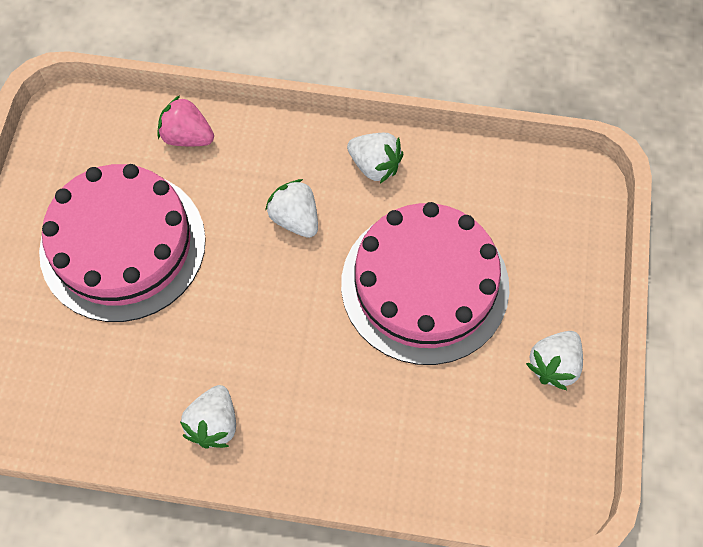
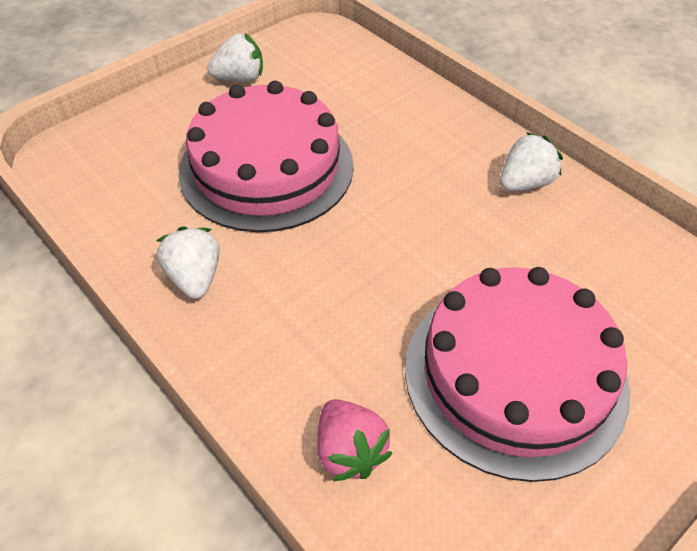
camera: 140 degrees left, 15 degrees down
(295, 219) = (317, 282): white strawberry -> none

